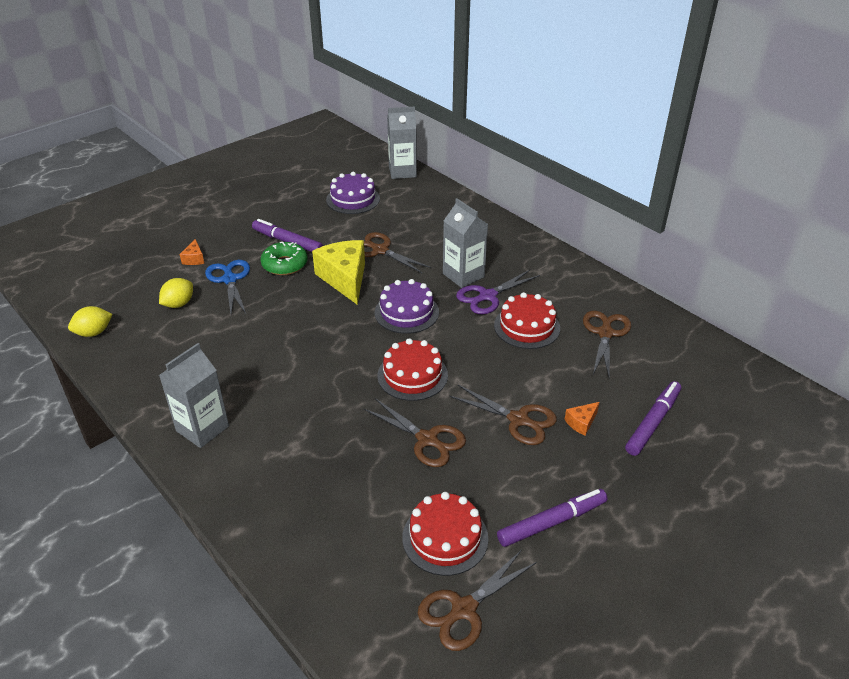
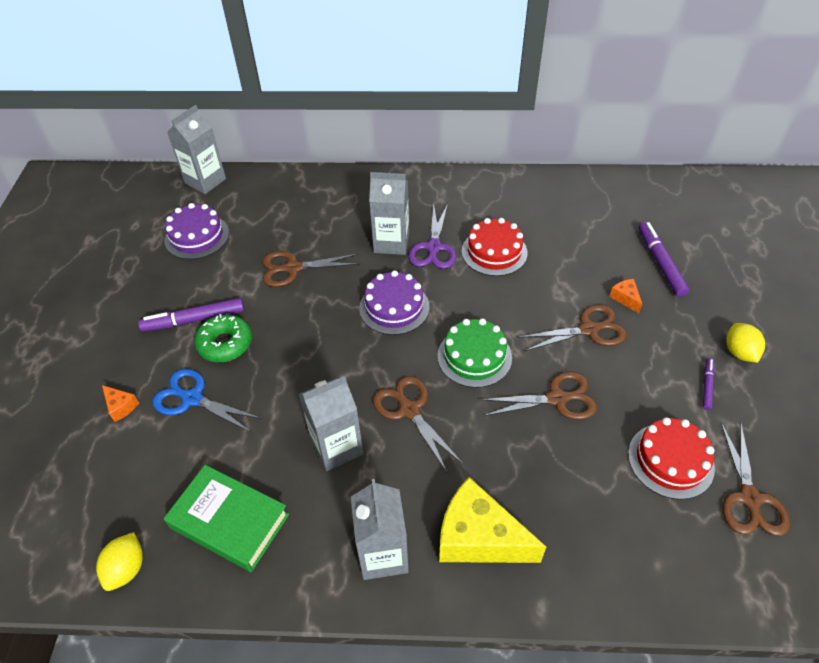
camera: 45 degrees left, 10 degrees up
(161, 350) = (229, 521): none -> green book
(179, 304) = (176, 463): yellow lemon -> yellow lemon (739, 352)
(261, 359) = (337, 447): none -> grey carton
(345, 278) = (300, 316): yellow cheese -> yellow cheese (478, 537)
(412, 375) = (474, 356): red cake -> green cake
(552, 522) = (707, 386): purple marker -> purple marker, size x0.54
(581, 422) = (625, 298): orange cheese -> orange cheese turned 150 degrees clockwise
(605, 333) = (548, 218): brown scissors -> brown scissors (409, 410)

